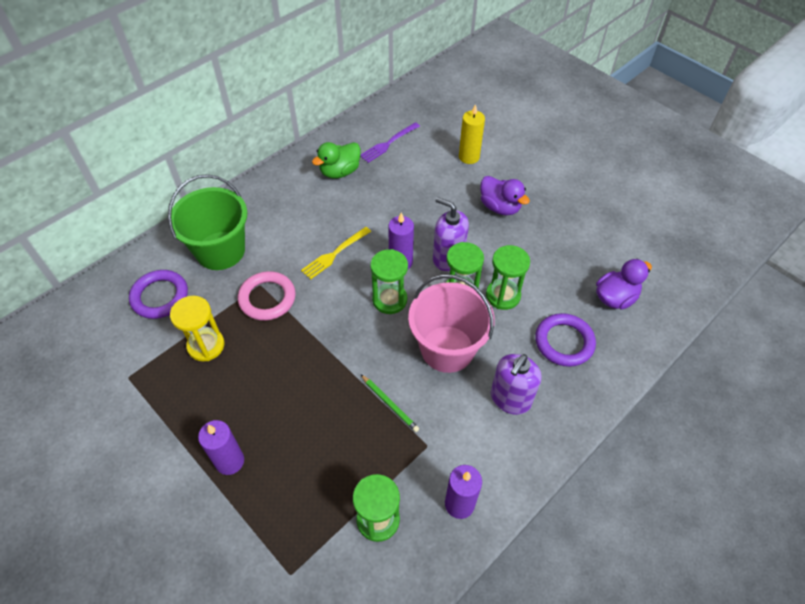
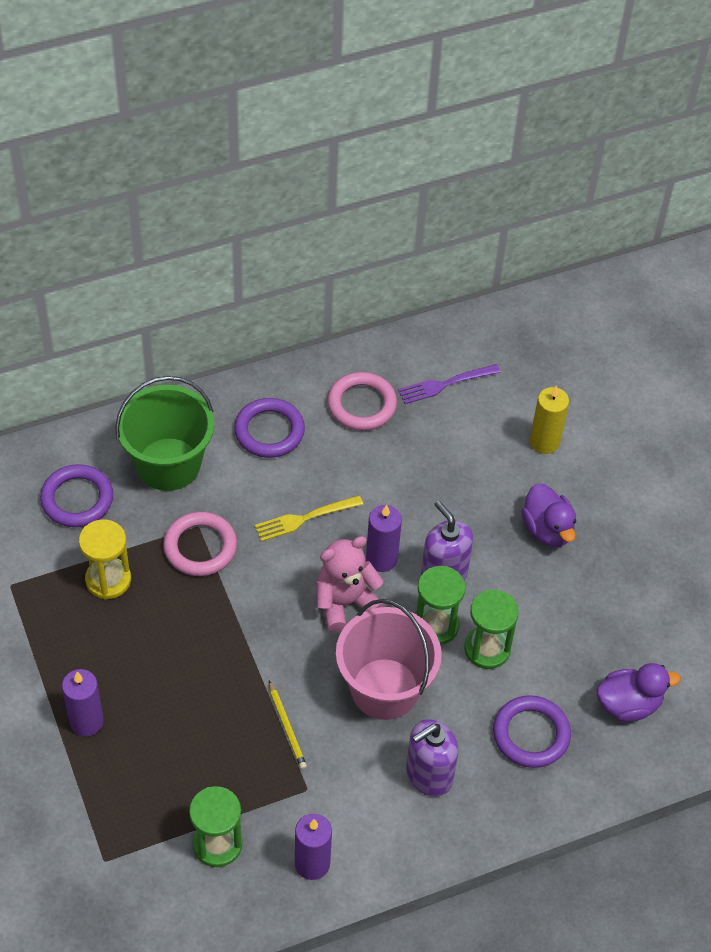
camera: 20 degrees right, 0 degrees up
(284, 207) = (269, 431): none -> purple ring
(340, 172) = (361, 405): green duck -> pink ring
(389, 300) = (345, 603): green hourglass -> pink teddy bear
(390, 404) = (287, 727): green pencil -> yellow pencil

